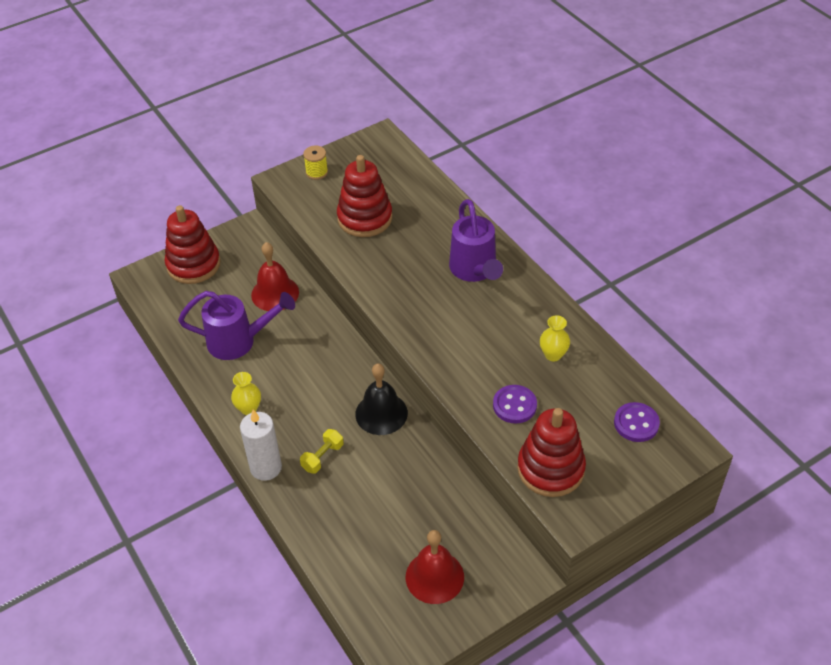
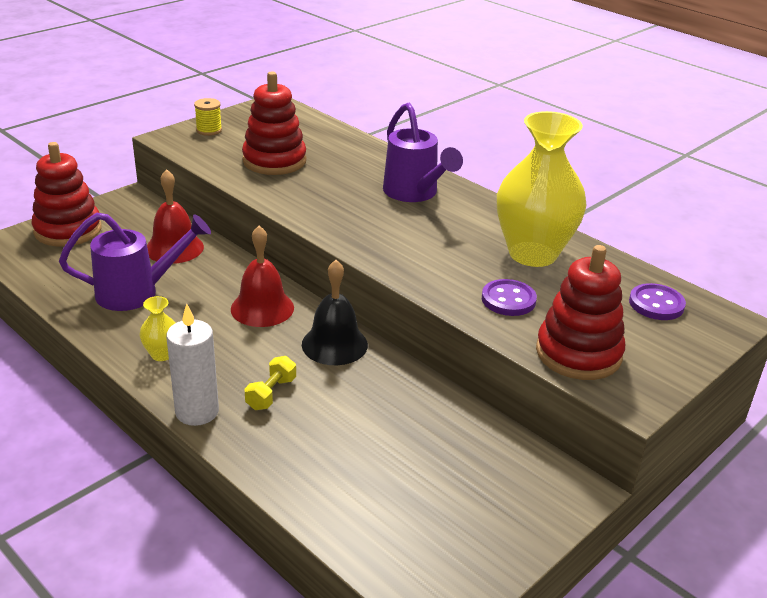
camera: 15 degrees left, 15 degrees down
(434, 577) = (459, 505): red bell -> red bell (262, 308)
(553, 354) = (532, 254): yellow vase -> yellow vase, size x2.40

